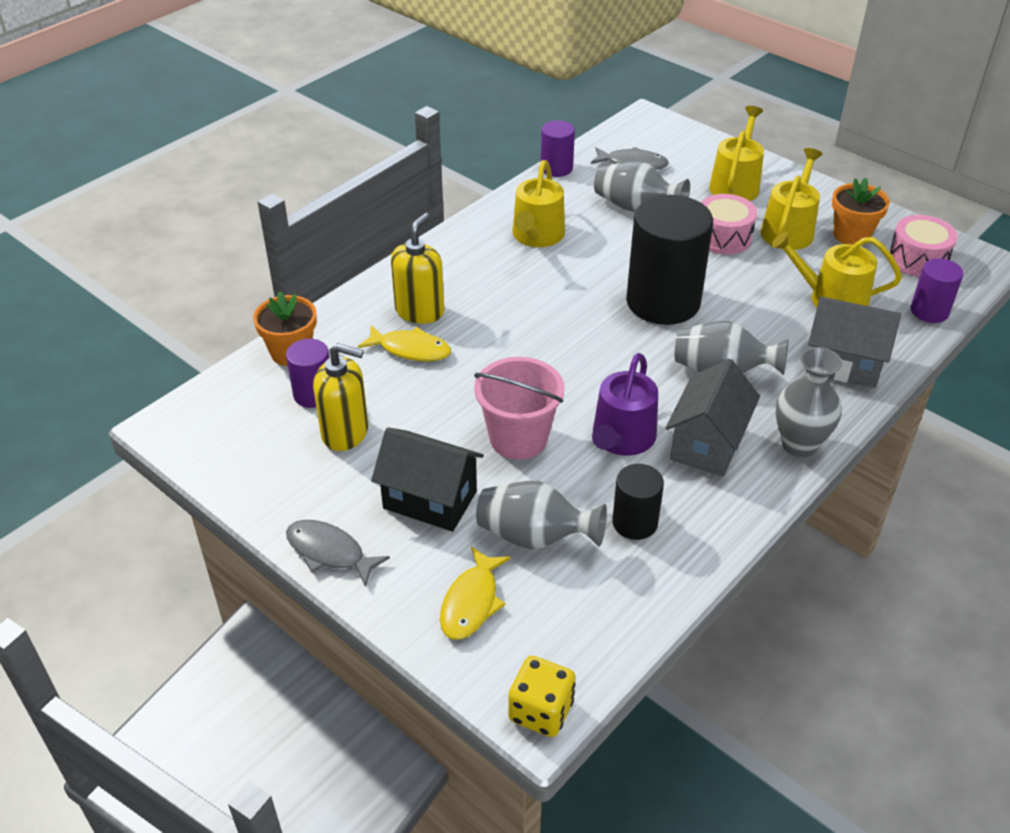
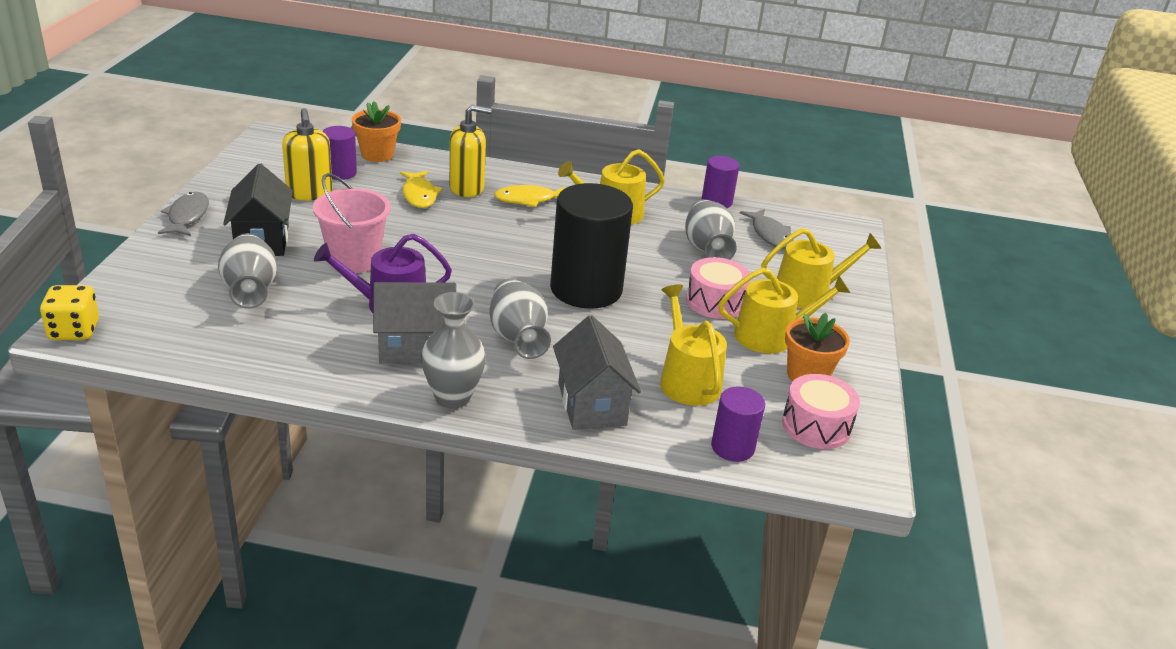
camera: 55 degrees right, 10 degrees down
(471, 602) = (167, 279): yellow fish -> yellow fish (528, 200)
(635, 522) = (294, 331): black cylinder -> none

